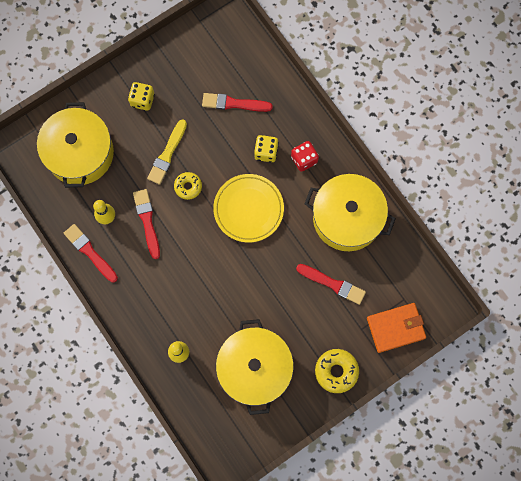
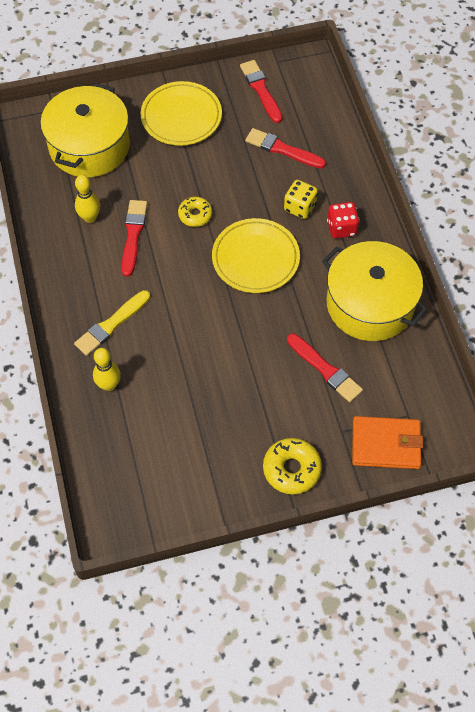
camera: 20 degrees right, 15 degrees down
(90, 252) = (54, 245): red brush -> red brush (261, 90)
(142, 100) = (181, 117): yellow dice -> yellow plate
(167, 154) = (186, 176): yellow brush -> yellow brush (111, 324)
(255, 369) = (191, 432): yellow pot -> none

